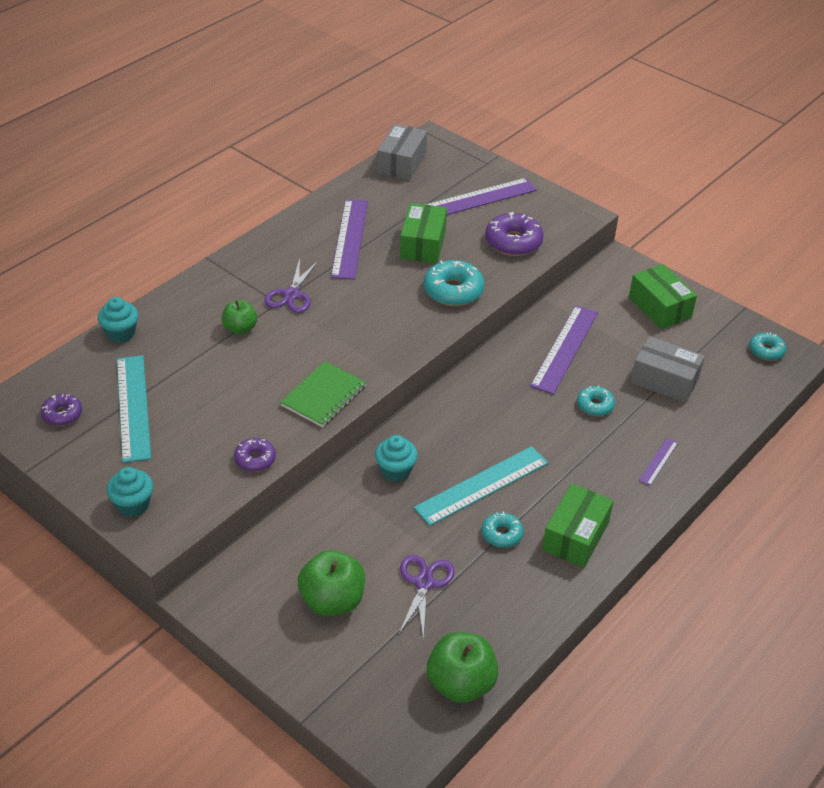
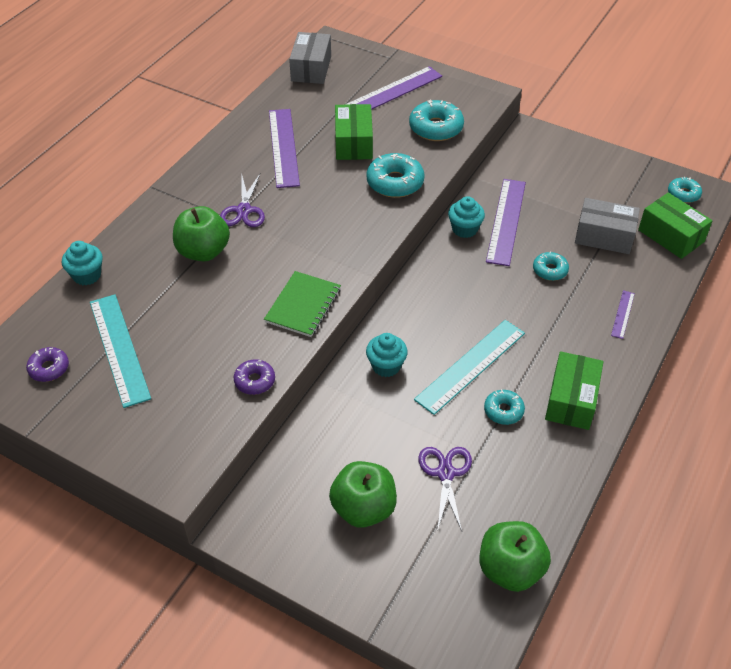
camera: 10 degrees left, 5 degrees up
(133, 504) = (146, 450): turquoise cupcake -> turquoise cupcake (464, 229)
(240, 328) = (203, 251): green apple -> green apple, size x1.61
(513, 242) = (436, 128): purple donut -> turquoise donut
(659, 307) = (578, 169): green box -> green box (671, 236)

